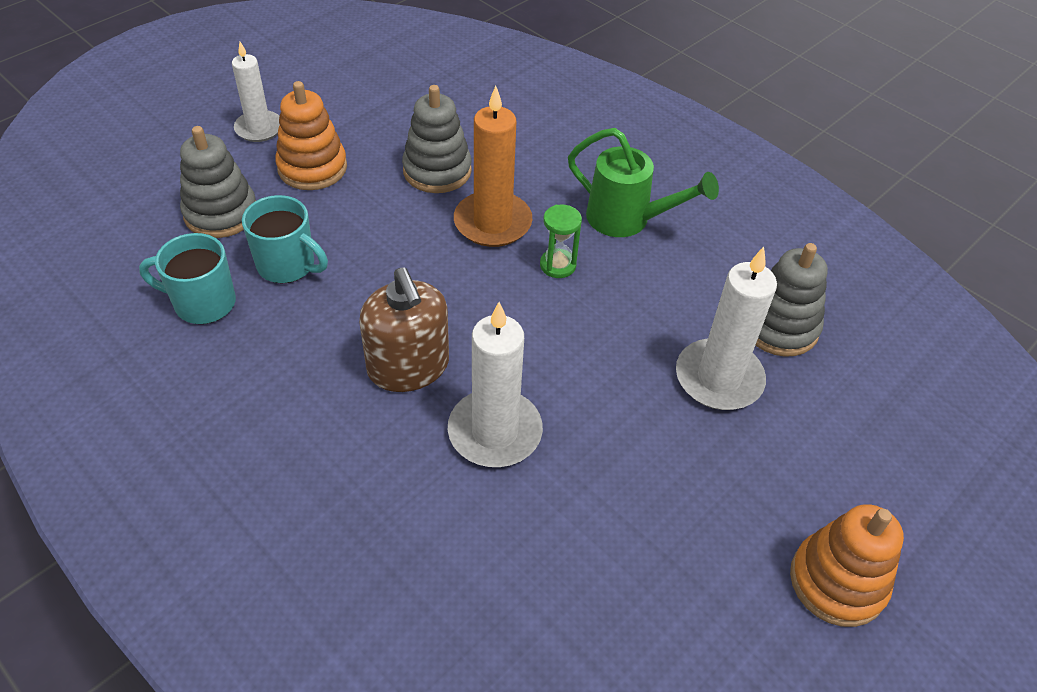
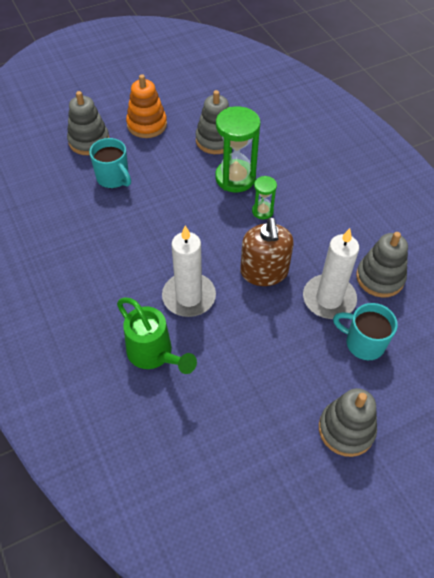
camera: 20 degrees right, 5 degrees up
(203, 303) = (63, 189): turquoise mug -> turquoise mug (363, 343)
(259, 128) = (126, 95): white candle -> none
(408, 367) = (156, 249): brown soap dispenser -> brown soap dispenser (264, 271)
(492, 223) = (235, 178): orange candle -> green hourglass
(627, 220) = (315, 193): green watering can -> green watering can (154, 354)
(837, 582) = (346, 429): orange stacking toy -> grey stacking toy

